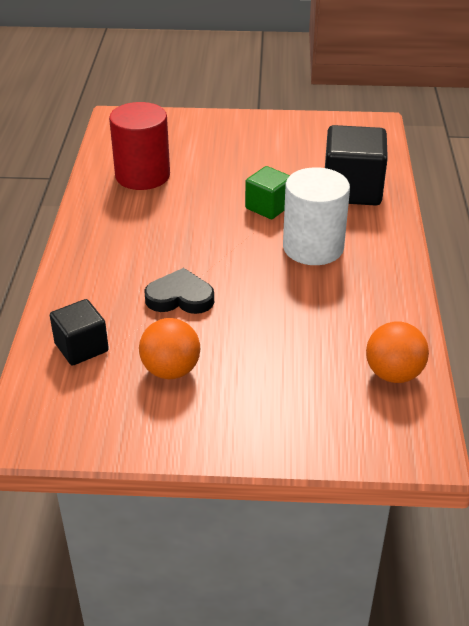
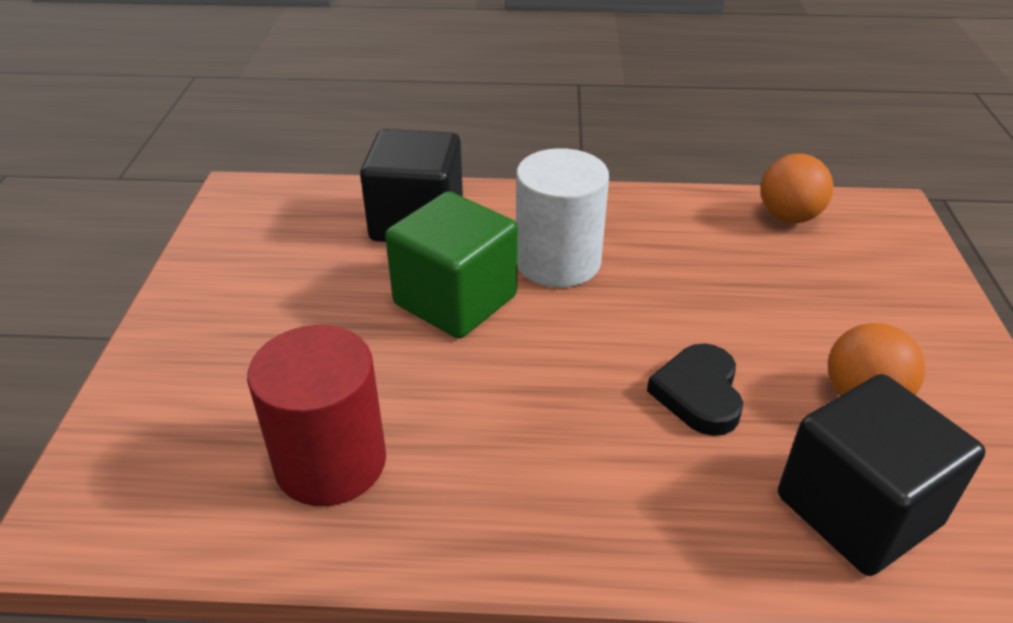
camera: 90 degrees left, 0 degrees up
(81, 347) = (858, 510): black cube -> black cube, size x1.68
(268, 207) = (455, 300): green cube -> green cube, size x1.68

